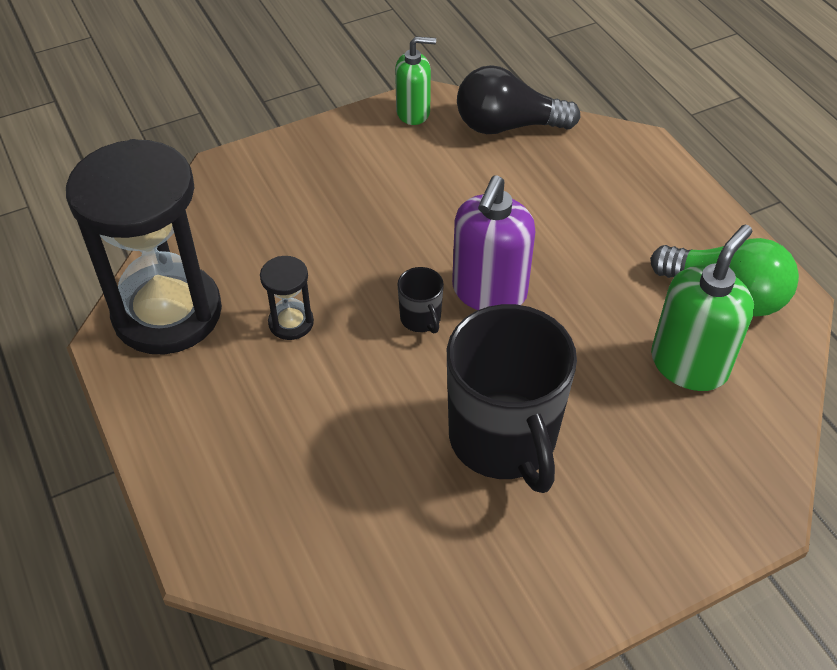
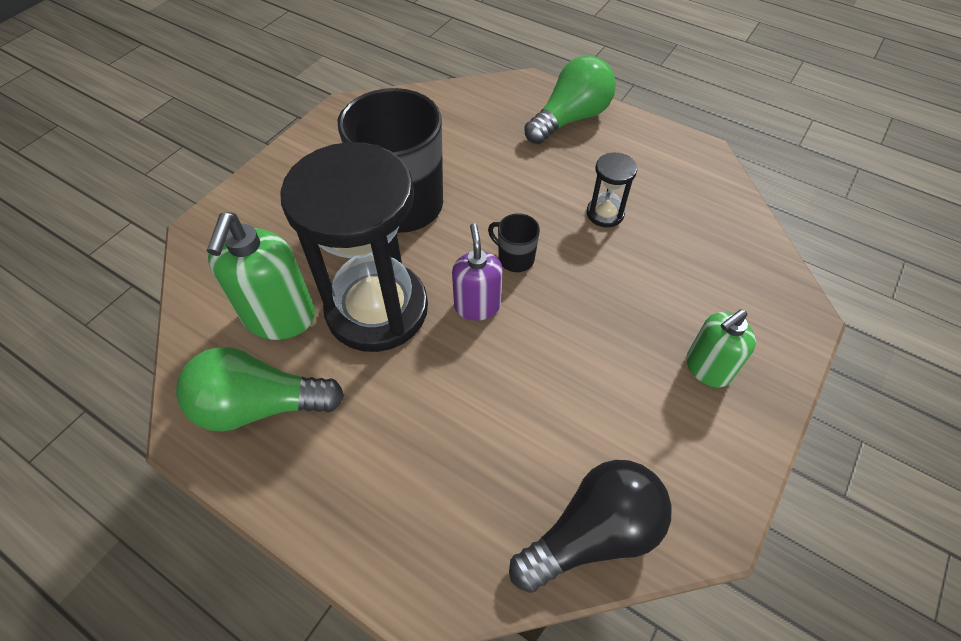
camera: 150 degrees right, 5 degrees up
(167, 313) = (692, 183): black hourglass -> black hourglass (377, 309)
(207, 464) = (570, 118): none -> green light bulb
(413, 112) = (709, 494): green soap dispenser -> green soap dispenser (707, 368)
(489, 292) = (477, 306): purple soap dispenser -> purple soap dispenser, size x0.64

